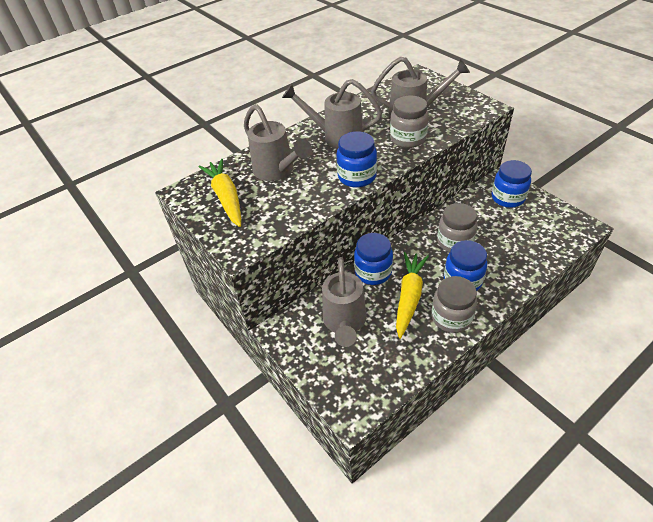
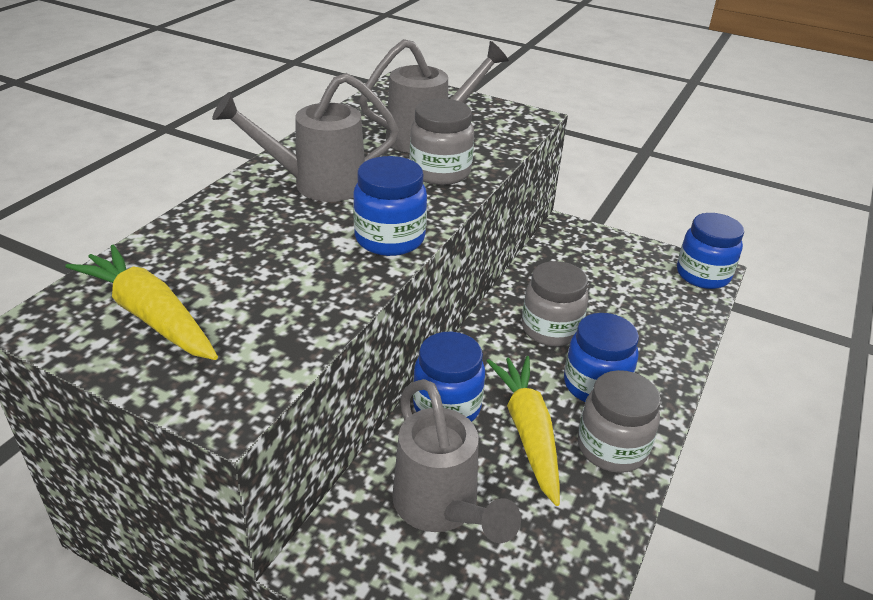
camera: 30 degrees left, 10 degrees down
(278, 171) = (236, 253): grey watering can -> none
(507, 198) = (589, 251): blue jar -> blue jar (702, 275)

